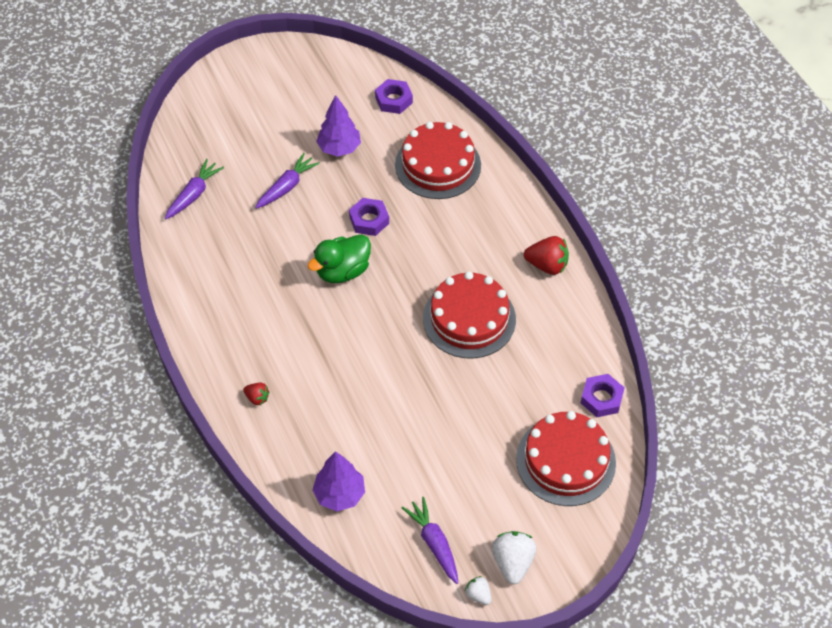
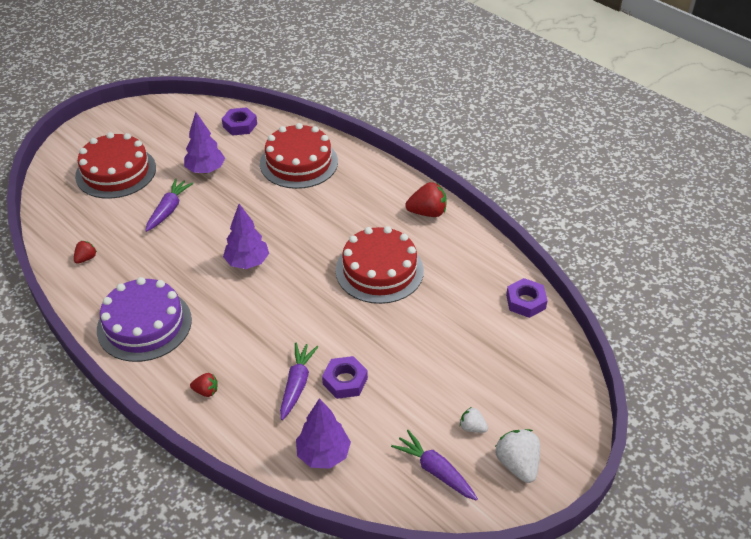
camera: 20 degrees left, 10 degrees down
(191, 221) = (86, 258): none -> red strawberry
(194, 194) = (81, 236): purple carrot -> purple carrot (297, 384)
(223, 311) = (144, 324): none -> purple cake
(342, 271) = (247, 262): green duck -> purple tree
(369, 220) = (255, 217): purple nut -> purple nut (345, 381)
(478, 595) = (499, 505): white strawberry -> white strawberry (472, 427)
(565, 461) = (521, 361): red cake -> red cake (116, 172)

